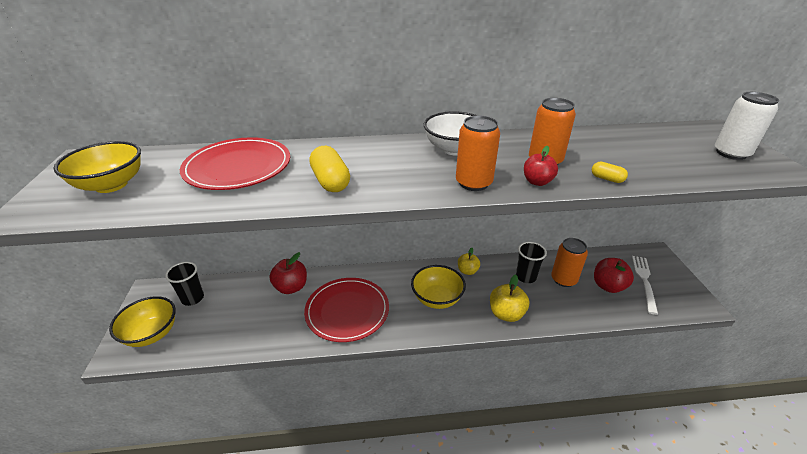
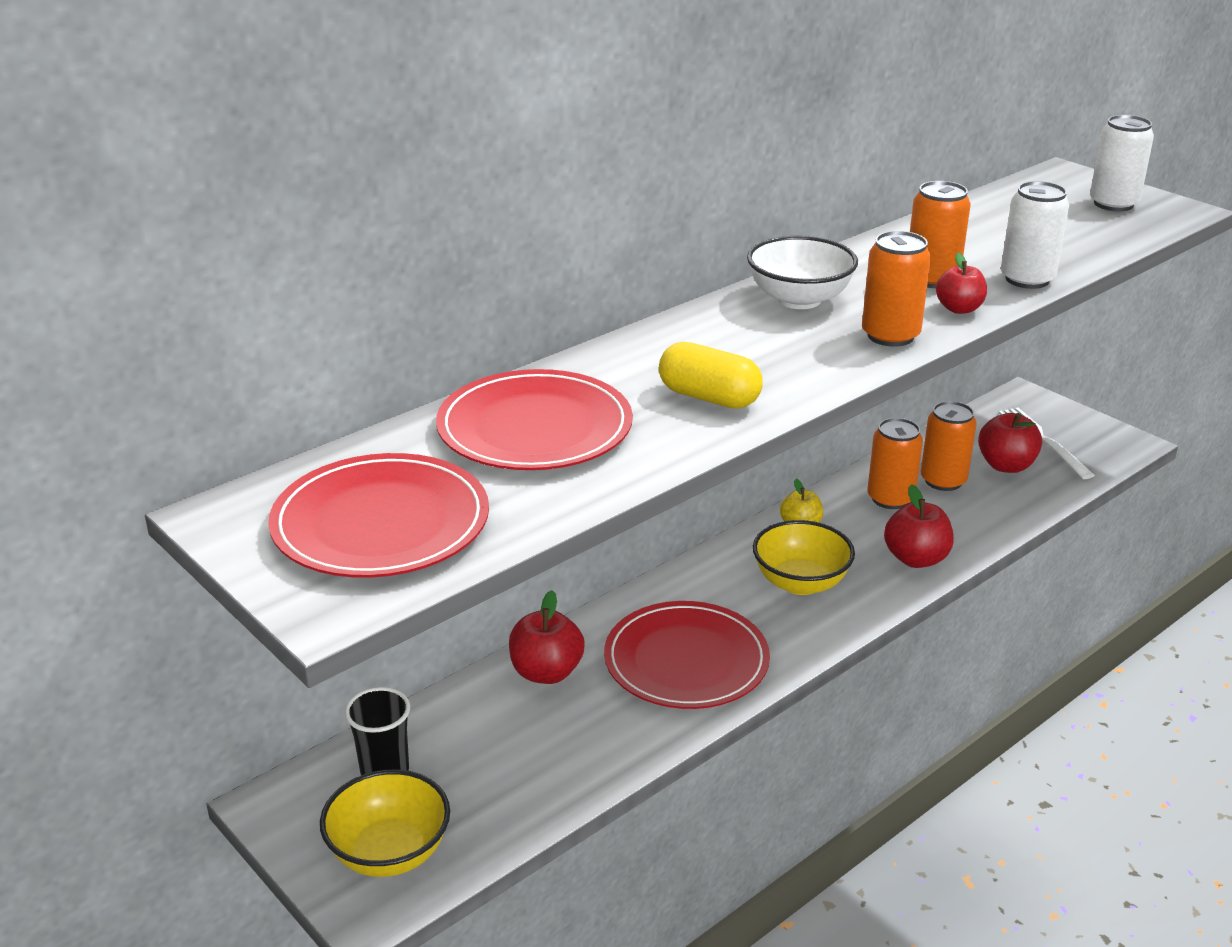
camera: 35 degrees left, 5 degrees down
(111, 185) = (381, 523): yellow bowl -> red plate
(506, 314) = (916, 559): yellow apple -> red apple
(526, 277) = (890, 499): black cup -> orange can
(607, 179) = (1027, 279): yellow capsule -> white can

